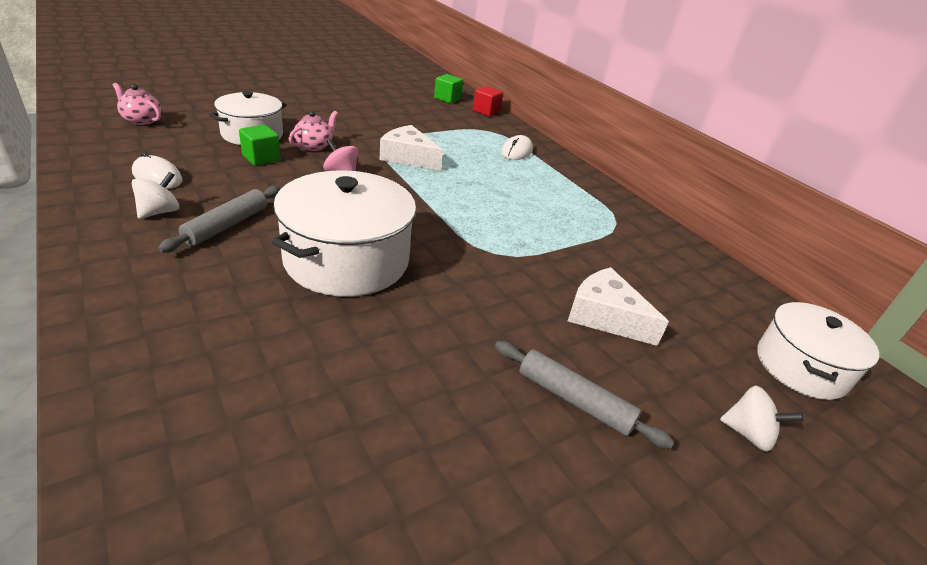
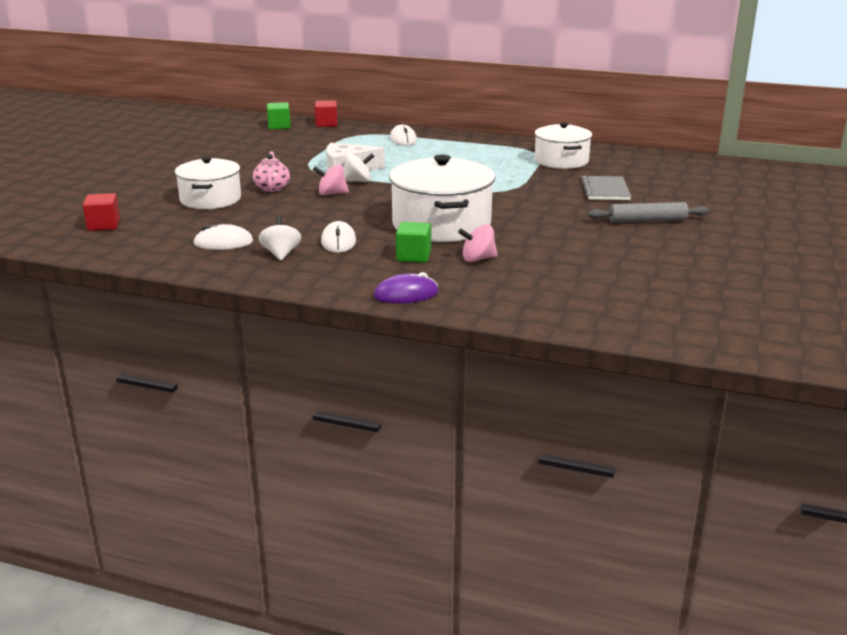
camera: 35 degrees left, 10 degrees down
(114, 331) = (406, 294): none -> purple mouse
(141, 120) = (104, 225): pink teapot -> red cube
(227, 225) = (338, 241): grey rolling pin -> white mouse
(261, 158) = (258, 207): green cube -> green cube (413, 256)
(278, 329) = (478, 259): none -> pink spinning top
(605, 316) = (605, 190): white cheese -> grey notebook
(748, 434) = (723, 200): white spinning top -> white spinning top (358, 181)
(801, 367) = (709, 172): white pot -> white pot (561, 161)

